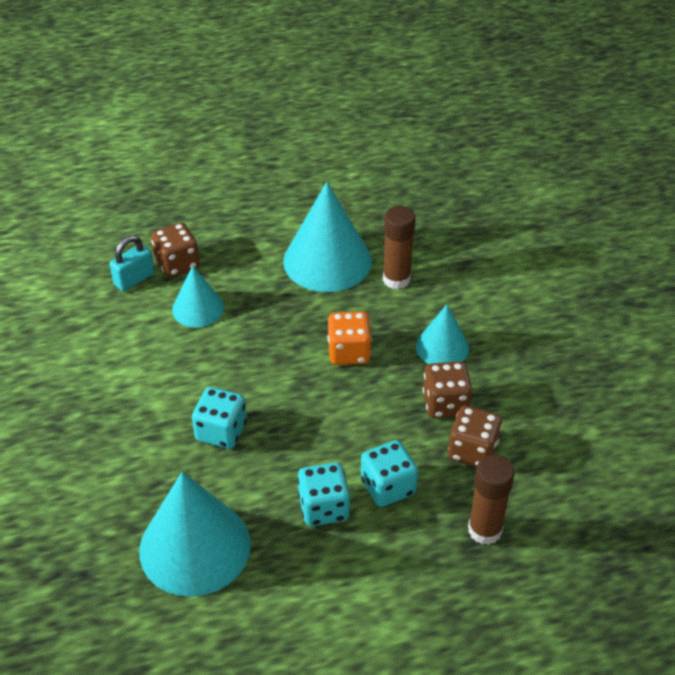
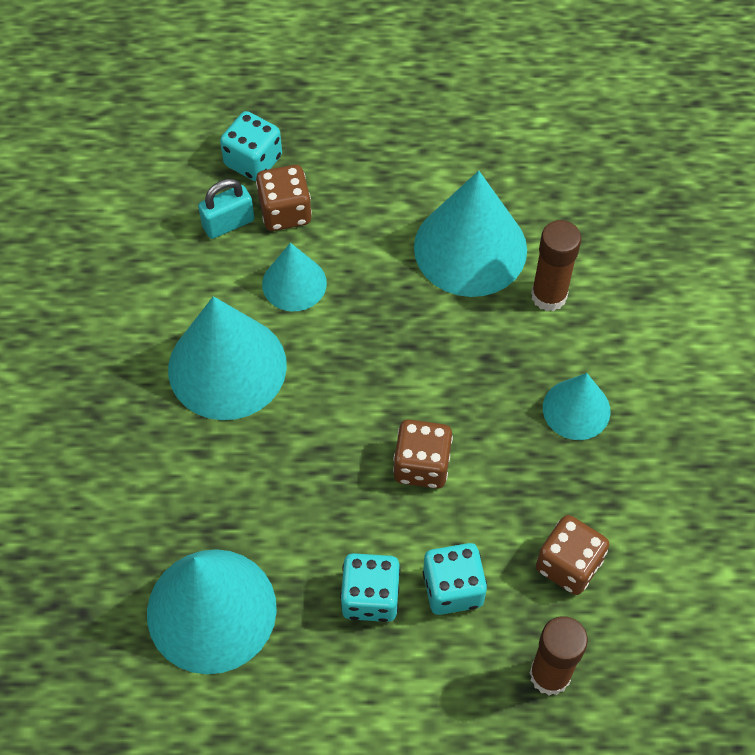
camera: 15 degrees right, 15 degrees up
(160, 373) = (227, 367): none -> turquoise cone
(221, 431) = (279, 464): turquoise dice -> turquoise dice (253, 161)
(349, 352) = (459, 389): orange dice -> none
(445, 404) = (555, 491): brown dice -> brown dice (422, 465)

